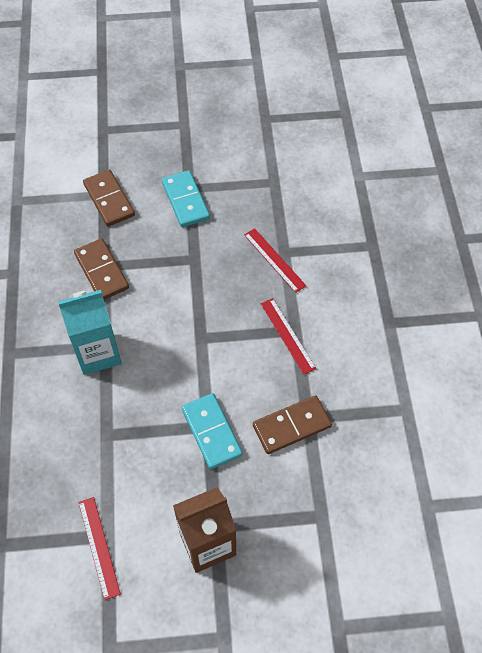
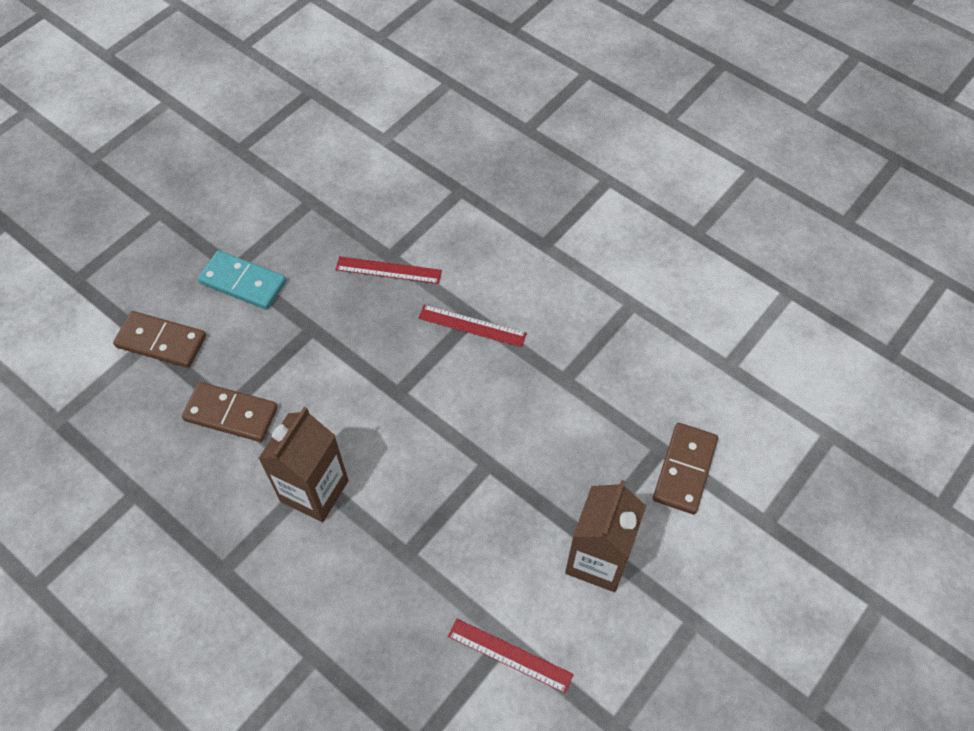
camera: 45 degrees left, 0 degrees up
(98, 353) = (314, 491): turquoise carton -> brown carton
(211, 432) = (497, 465): turquoise domino -> none
(291, 426) = (558, 398): brown domino -> brown domino (684, 469)

